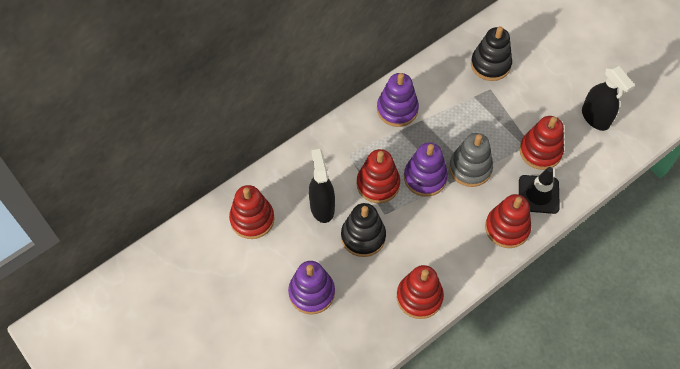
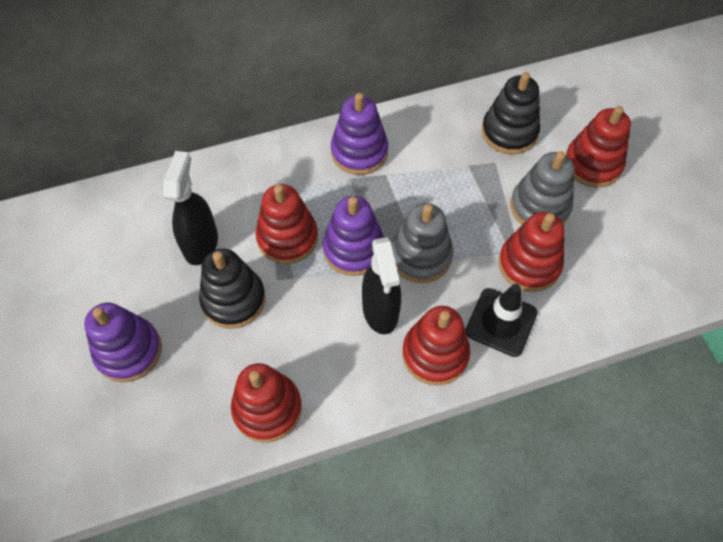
camera: 20 degrees right, 0 degrees up
(252, 219) = (106, 230): red stacking toy -> red stacking toy (592, 164)
(531, 111) = (539, 207): none -> grey stacking toy
(595, 118) = (628, 244): black spray bottle -> black spray bottle (380, 311)

